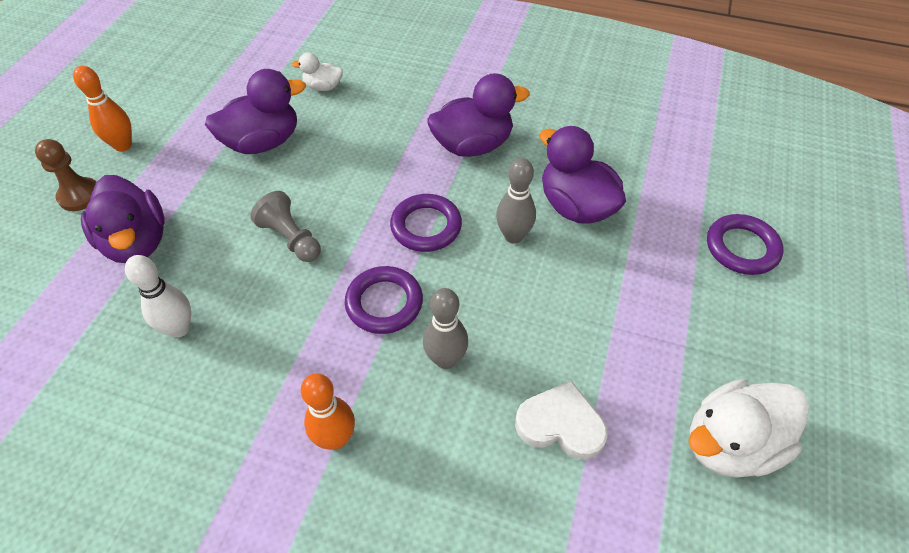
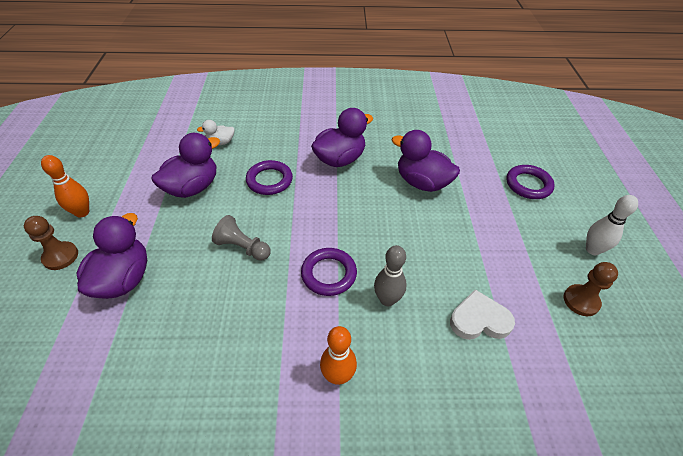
camera: 20 degrees left, 5 degrees down
(137, 242) = (123, 279): purple duck -> purple duck turned 120 degrees counterclockwise
(179, 328) = (185, 333): white bowling pin -> white bowling pin (592, 250)
(426, 226) = (333, 217): purple ring -> purple ring (269, 180)
(513, 236) = (392, 209): grey bowling pin -> none
(730, 444) = (581, 301): white duck -> brown pawn

